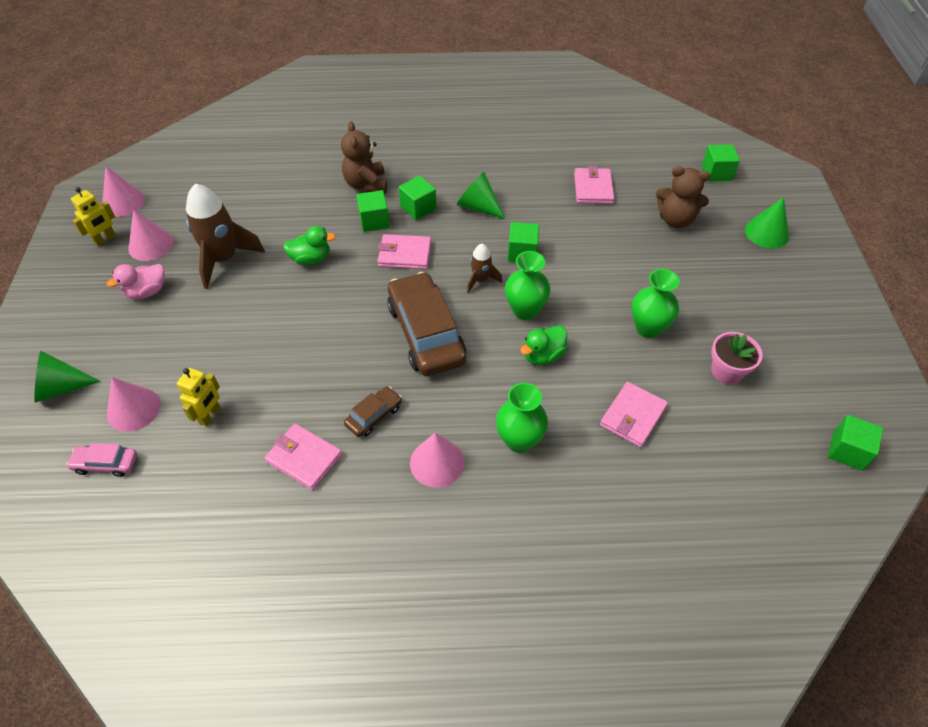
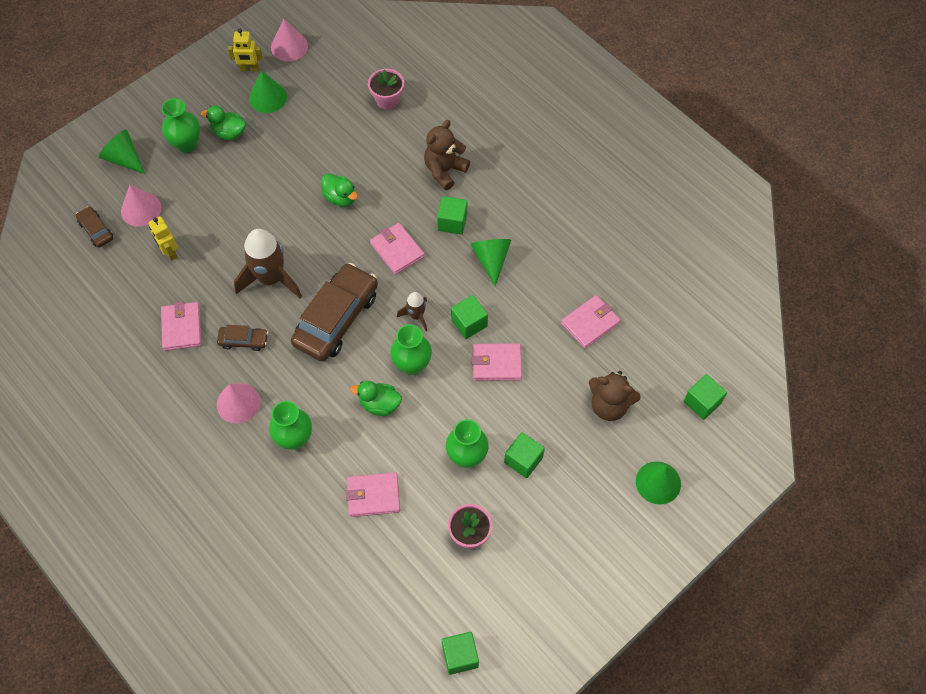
camera: 50 degrees right, 10 degrees up
(106, 463) = (96, 230): pink car -> brown car
(115, 329) = (186, 144): none -> green vase
(147, 292) = (229, 133): pink duck -> green duck
(151, 245) = (268, 97): pink cone -> green cone
(210, 415) = (169, 252): yellow robot -> yellow robot turned 75 degrees clockwise
(224, 259) = (293, 149): brown rocket -> brown rocket (270, 278)
(259, 177) = (387, 100): none -> pink flower pot
(374, 221) = (412, 205): green cube -> green cube (523, 460)
(576, 259) = (496, 363): none -> pink wallet
(675, 219) = (609, 405): brown teddy bear -> brown teddy bear turned 45 degrees counterclockwise

